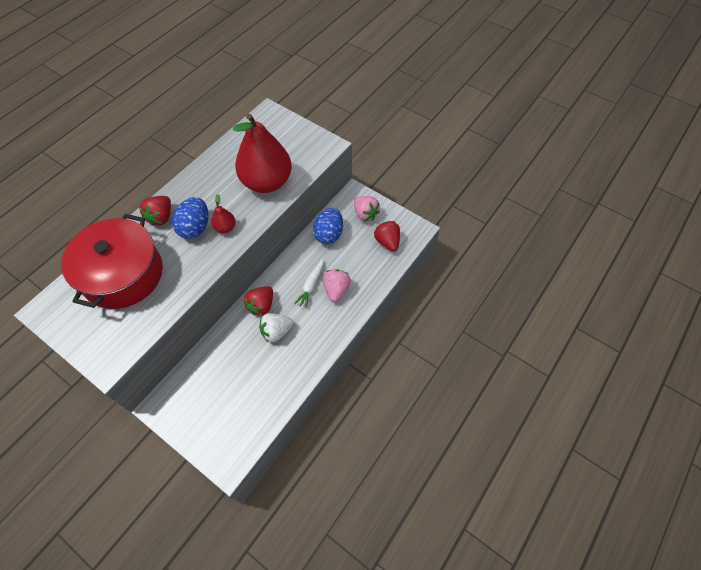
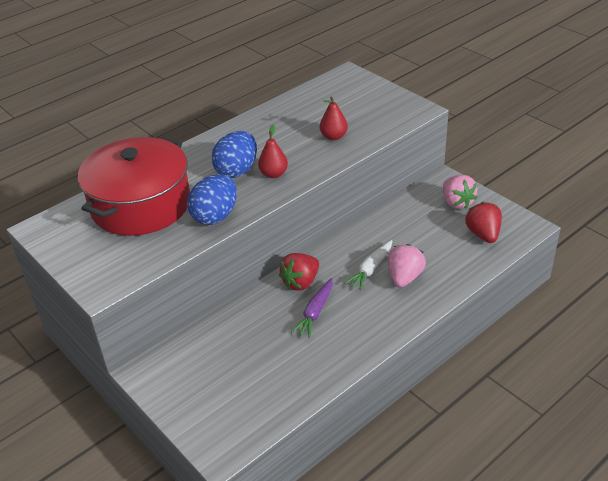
camera: 15 degrees right, 20 degrees down
(161, 217) = (198, 157): red strawberry -> none
(267, 182) = (333, 136): red pear -> red pear, size x0.41
(276, 332) = (315, 312): white strawberry -> purple carrot
(329, 234) = (404, 218): blue egg -> blue egg (215, 216)

